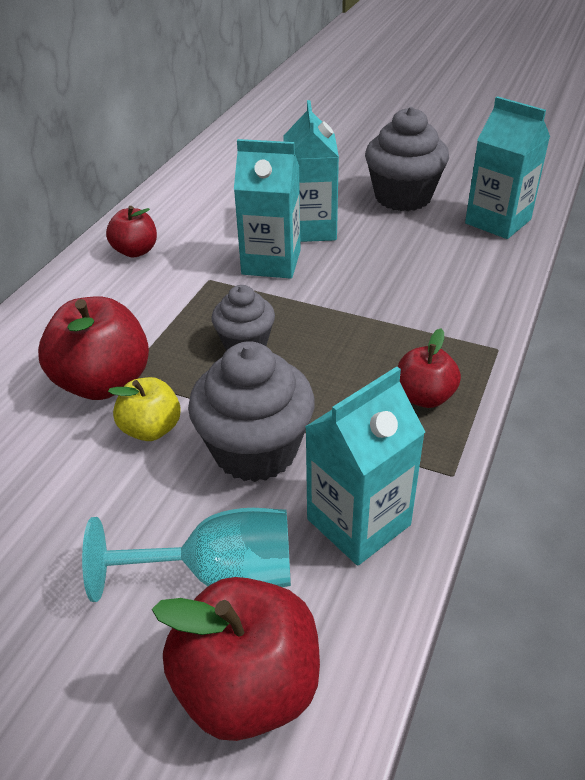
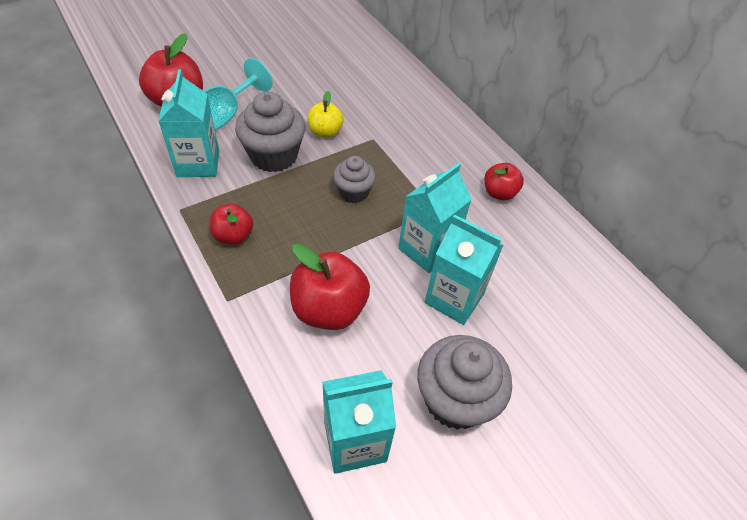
camera: 120 degrees right, 10 degrees up
(103, 382) = (376, 131): red apple -> red apple (329, 309)

